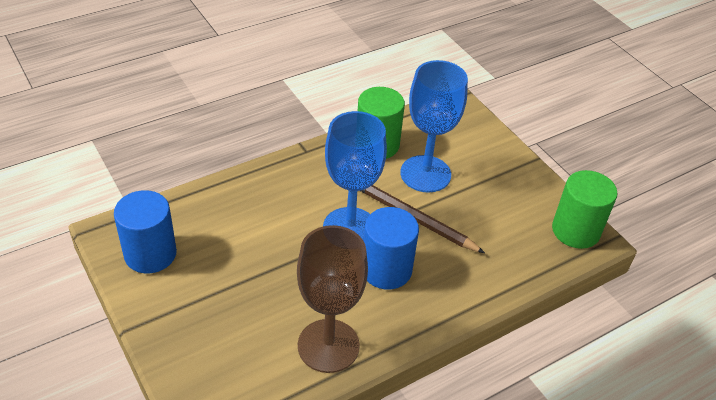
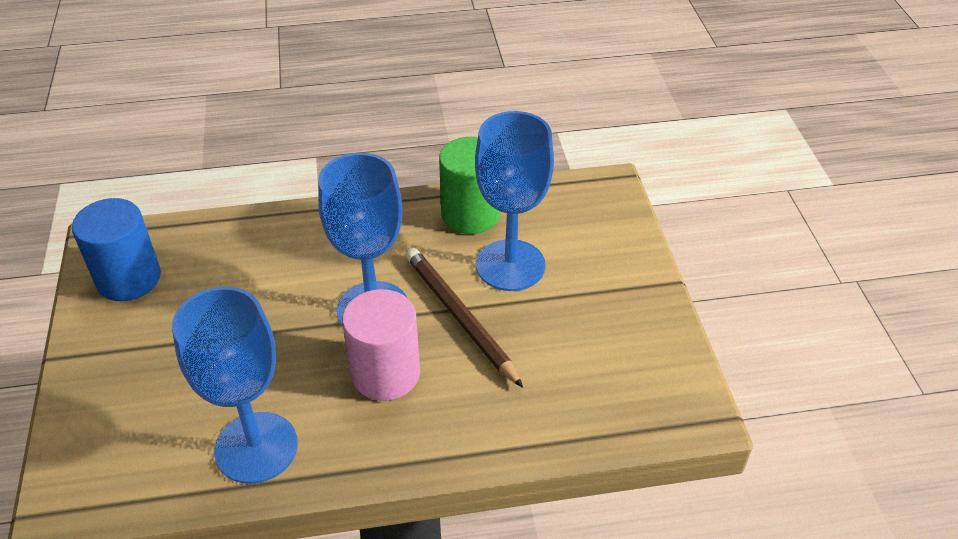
camera: 25 degrees right, 0 degrees up
(328, 346) = (256, 447): brown goblet -> blue goblet
(386, 269) = (385, 373): blue cylinder -> pink cylinder
(575, 230) = (673, 393): green cylinder -> none

